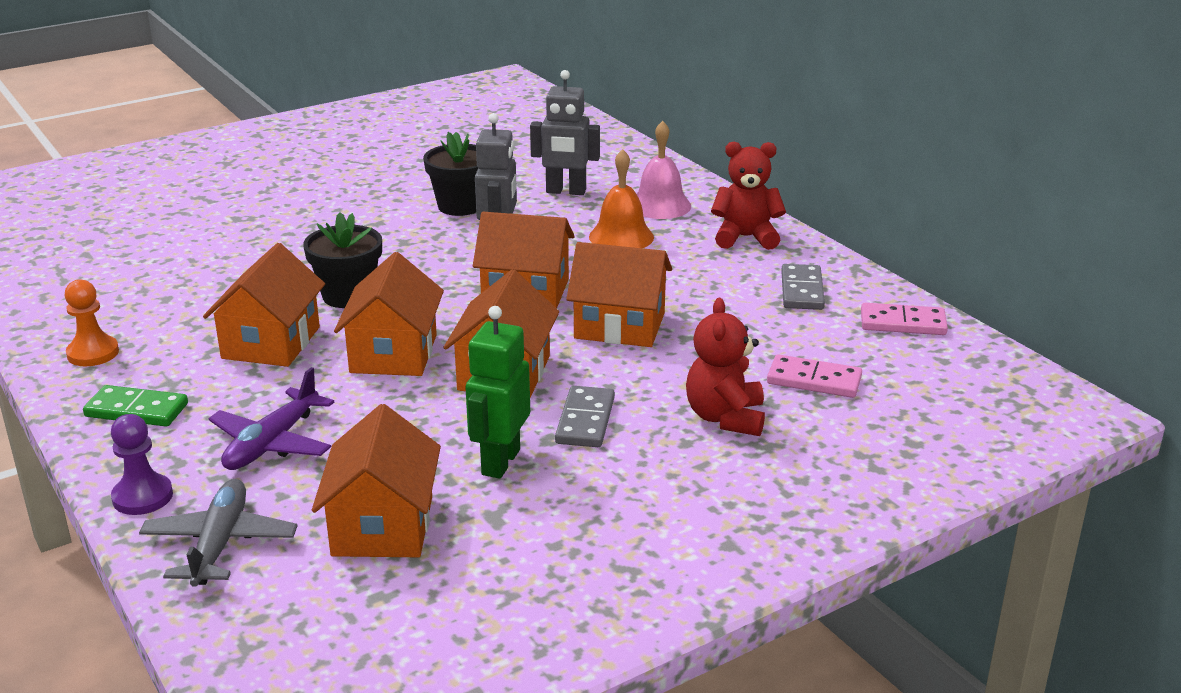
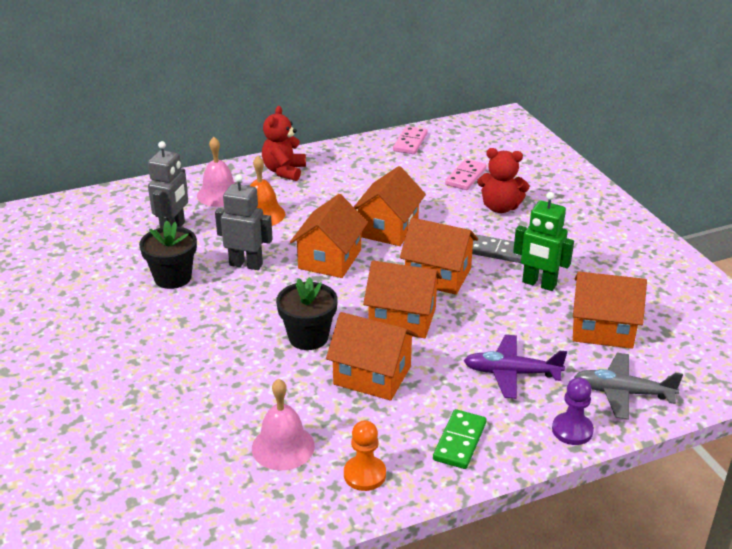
camera: 80 degrees left, 5 degrees up
(149, 303) = (283, 447): none -> pink bell
(272, 443) = (511, 373): purple plane -> purple plane turned 150 degrees clockwise
(801, 290) = (362, 164): grey domino -> none

